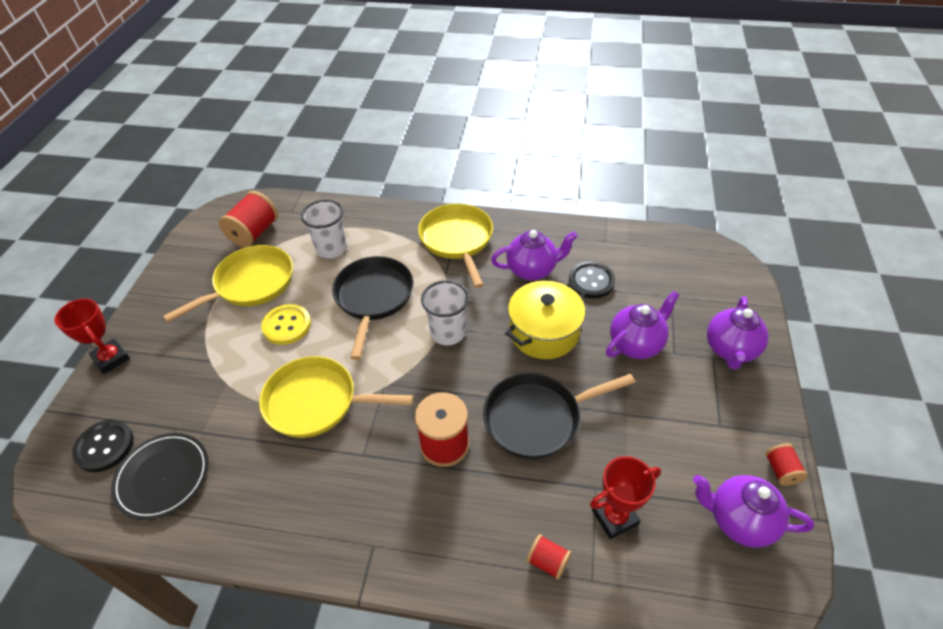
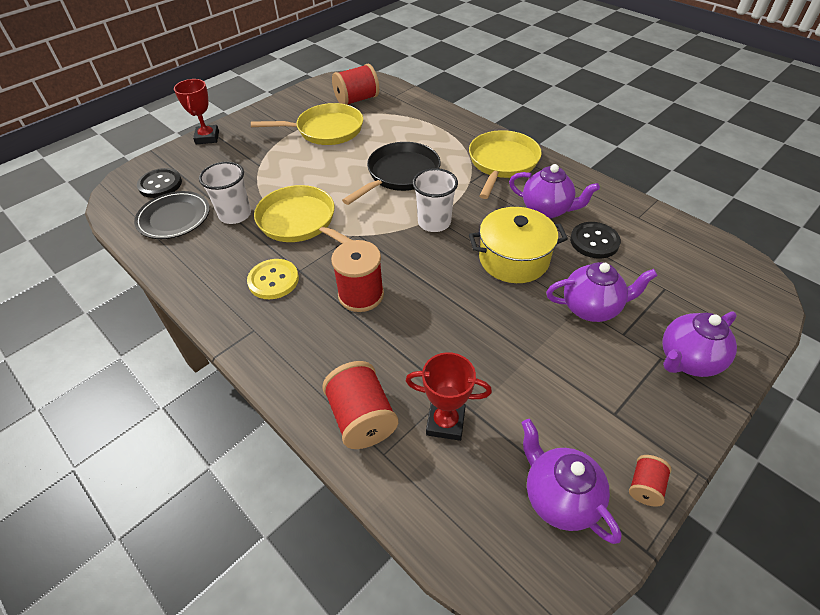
camera: 35 degrees right, 0 degrees up
(287, 325) = (325, 166): yellow button -> yellow button (273, 280)
(331, 249) = (400, 130): white cup -> white cup (235, 215)
(537, 418) = (449, 316): black pan -> none
(547, 561) = (362, 418): red spool -> red spool, size x1.90

